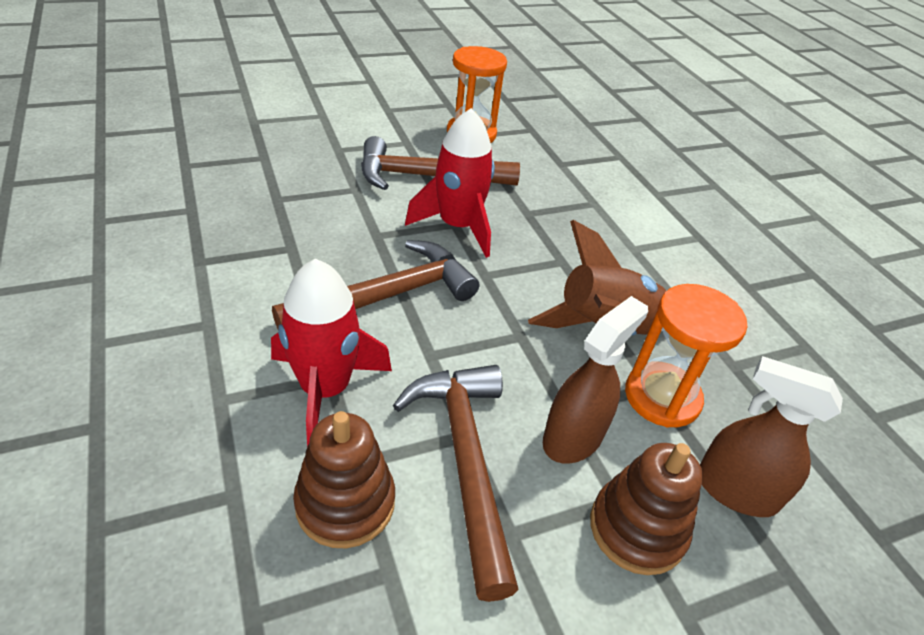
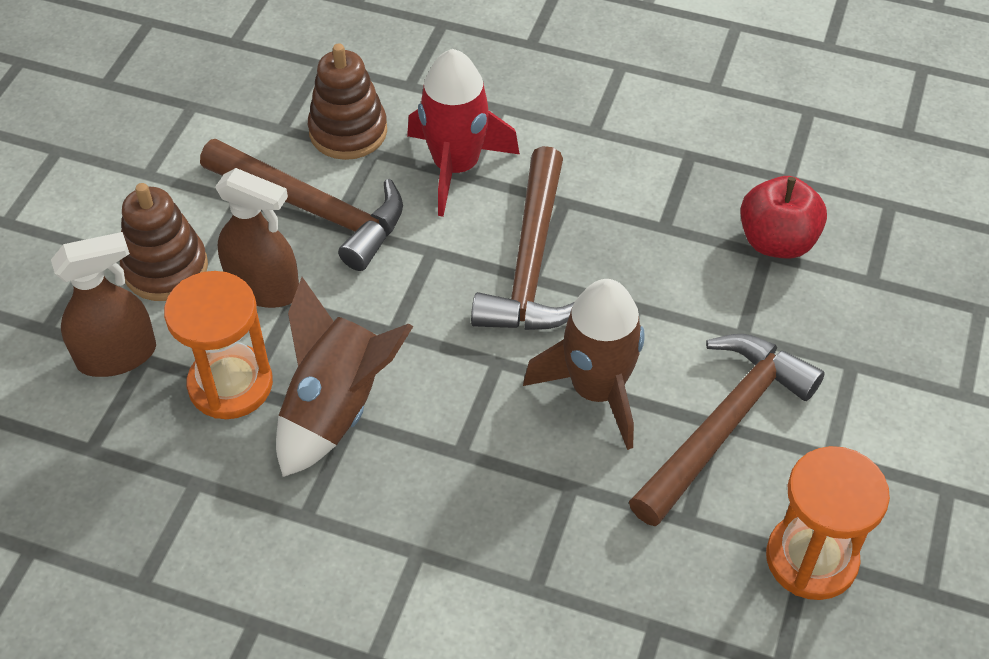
camera: 135 degrees right, 10 degrees up
(261, 197) = (776, 241): none -> red apple
(458, 226) = (597, 390): red rocket -> brown rocket
(573, 437) = (264, 288): brown spray bottle -> brown spray bottle turned 60 degrees counterclockwise

